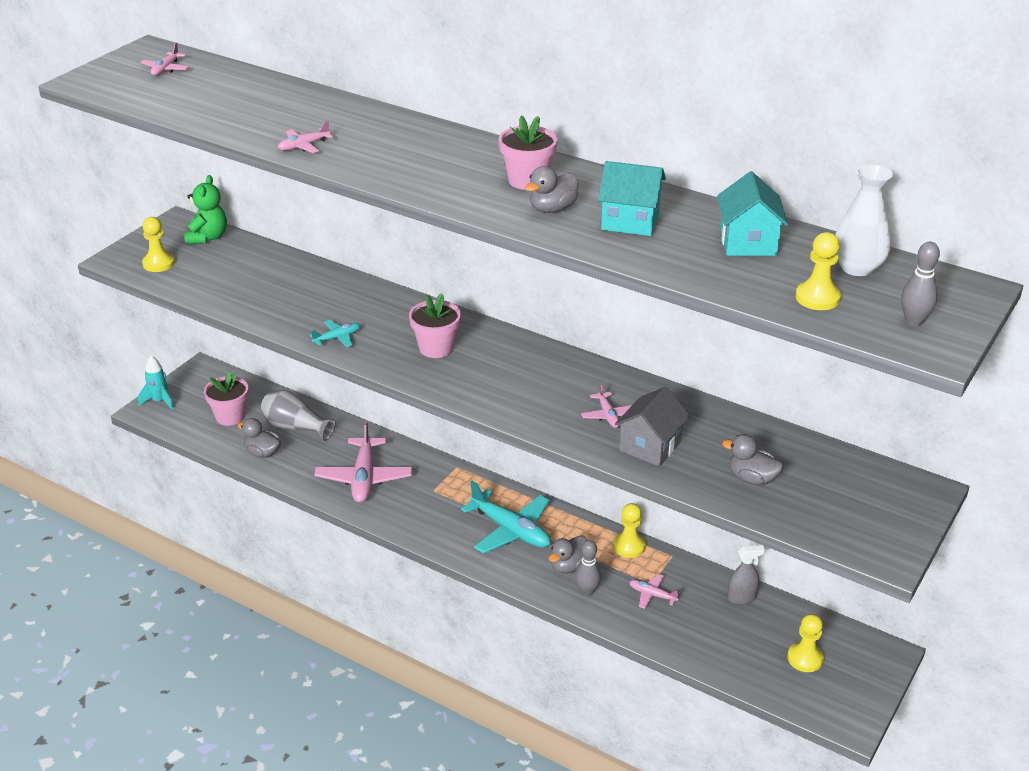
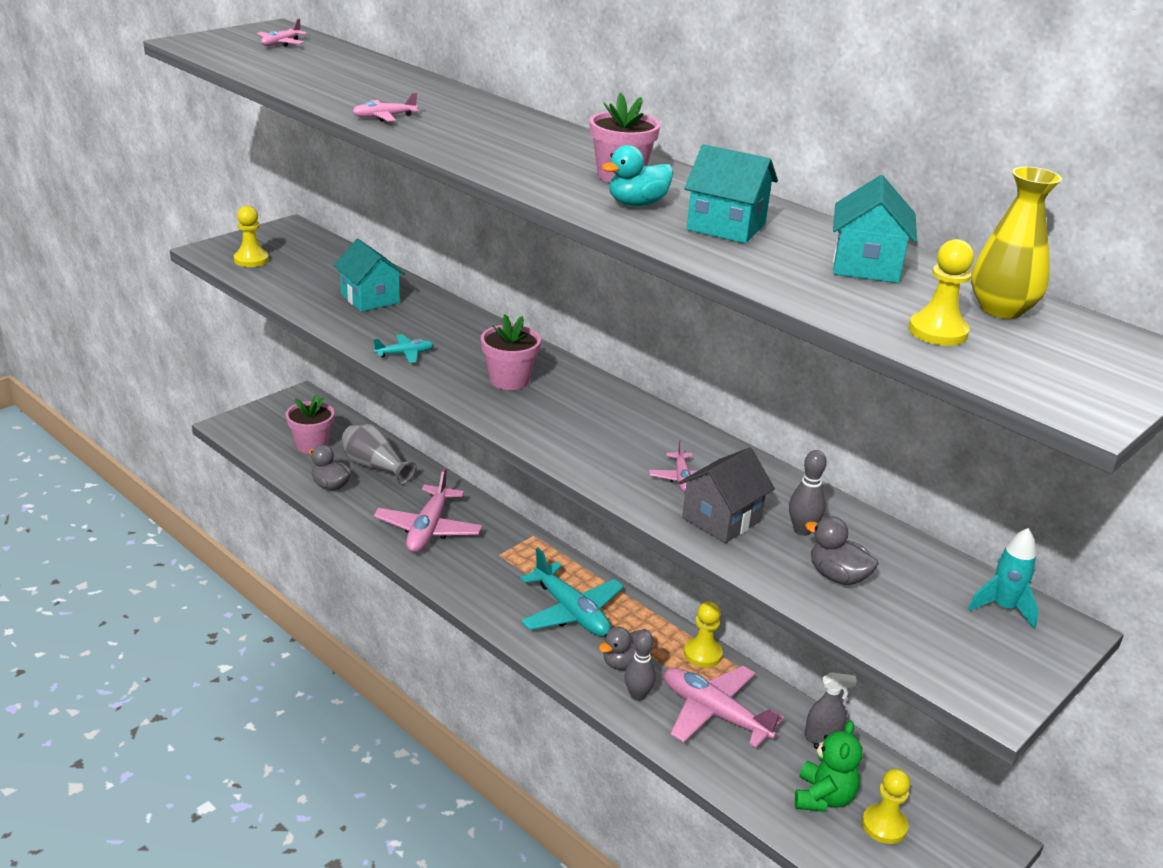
camera: 10 degrees right, 5 degrees down
(159, 401) = (246, 419): turquoise rocket -> turquoise rocket (1003, 608)
(207, 237) = (313, 245): green teddy bear -> green teddy bear (823, 797)
(283, 286) = (370, 298): none -> turquoise house
(552, 209) = (637, 204): grey duck -> turquoise duck
(652, 595) = (714, 714): pink plane -> pink plane, size x2.07
(857, 268) = (1001, 309): white vase -> yellow vase
(914, 321) = (1063, 374): grey bowling pin -> grey bowling pin (802, 530)

